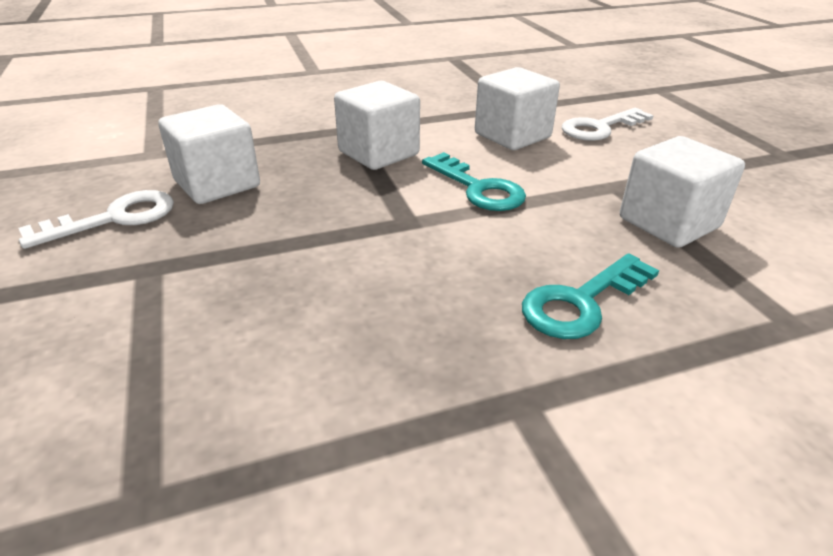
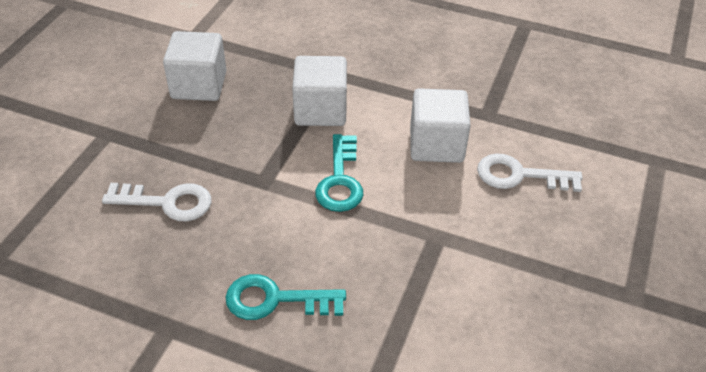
camera: 40 degrees right, 10 degrees up
(114, 219) = (124, 85): white key -> white key (167, 202)
(668, 223) = (419, 287): white cube -> none

